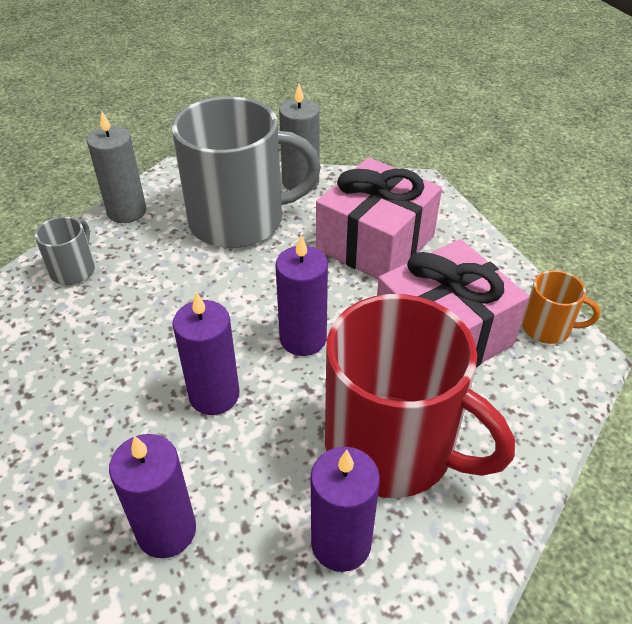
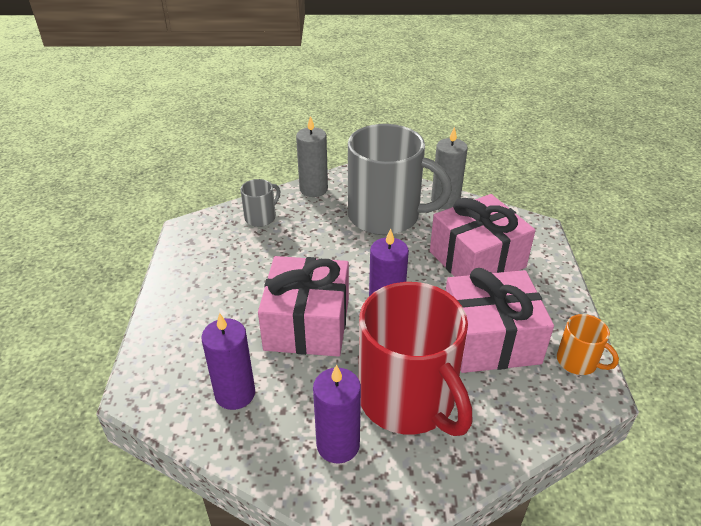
camera: 25 degrees right, 5 degrees down
(214, 395) = (307, 324): purple candle -> pink gift

